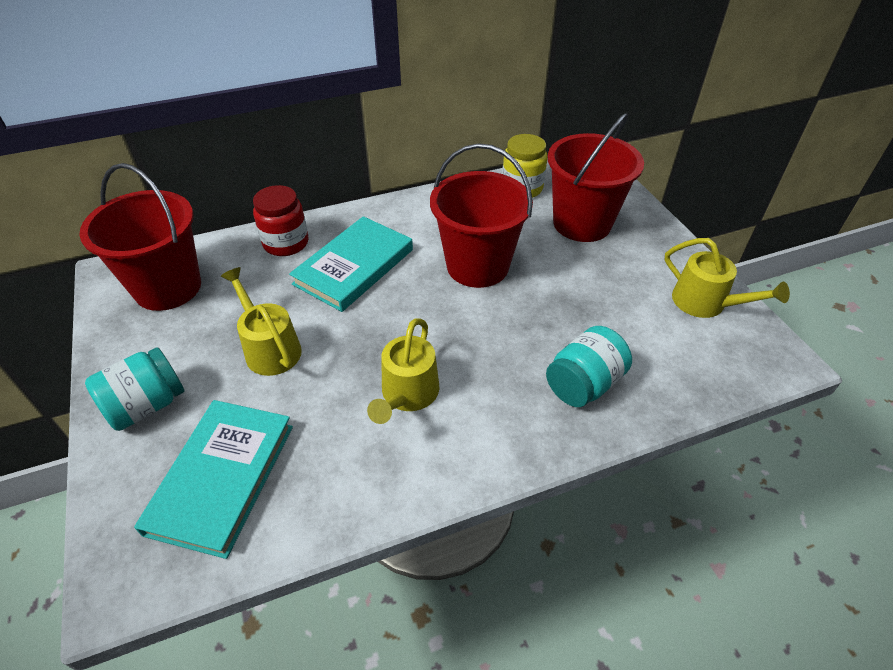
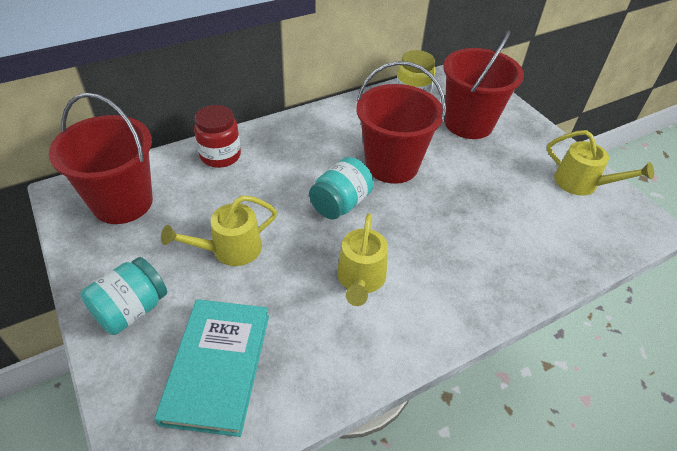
camera: 10 degrees left, 0 degrees up
(269, 348) = (230, 249): yellow watering can -> yellow watering can turned 75 degrees counterclockwise
(354, 267) = (286, 172): turquoise book -> none
(584, 384) = (503, 257): turquoise jar -> turquoise jar (340, 204)

